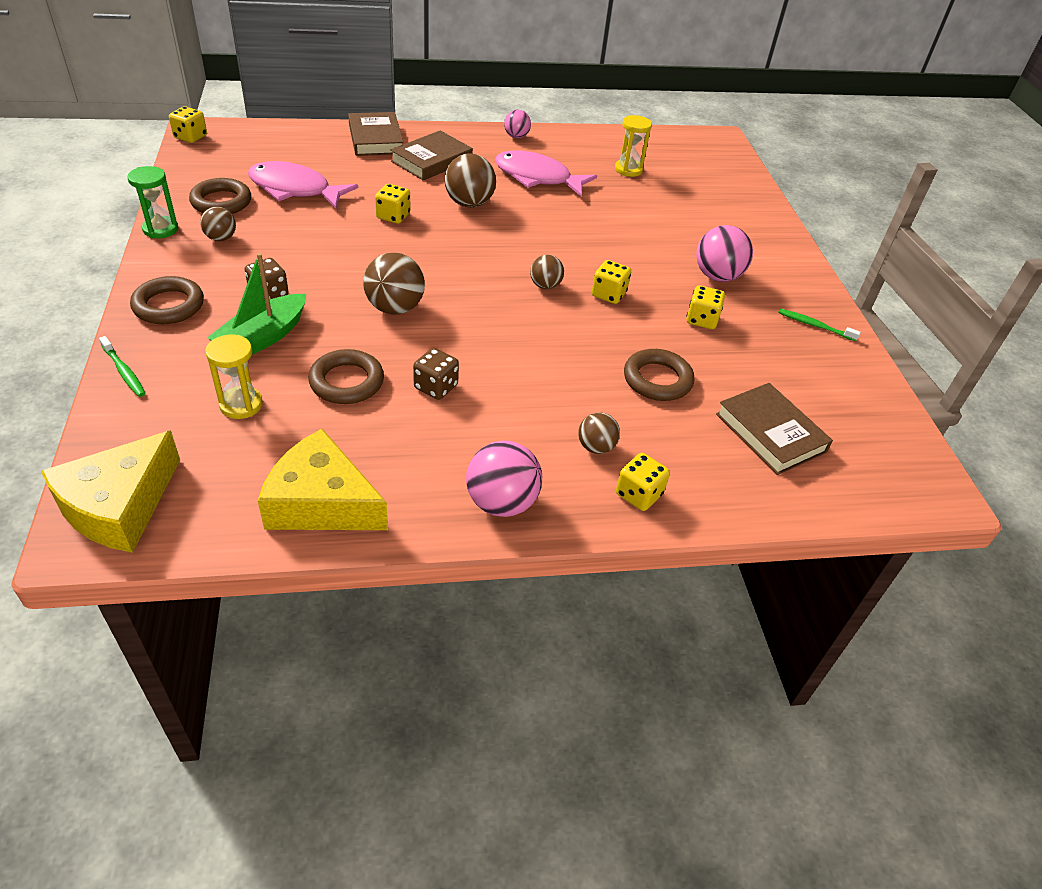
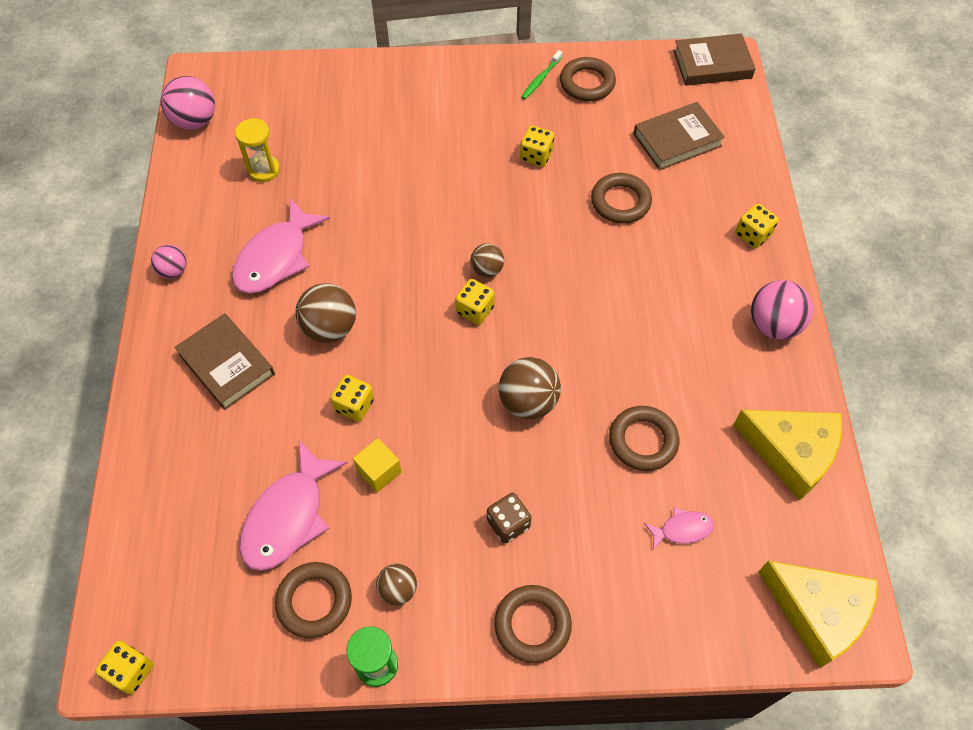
camera: 80 degrees left, 15 degrees up
(124, 371) = (644, 648): green toothbrush -> none
(241, 405) = (682, 529): yellow hourglass -> pink fish
(263, 338) = (582, 521): green boat -> none
(321, 502) = (791, 452): yellow cheese -> yellow cheese turned 90 degrees counterclockwise
(329, 228) = (379, 471): none -> yellow cube
(375, 139) = (163, 428): brown book -> brown book (712, 64)
(436, 387) = (643, 367): brown dice -> none
(596, 447) = (706, 256): brown ball -> none
(608, 294) = (500, 220): yellow dice -> yellow dice (475, 310)
(717, 276) = (469, 131): pink ball -> pink ball (195, 121)
(826, 360) = (587, 83): none -> brown ring

